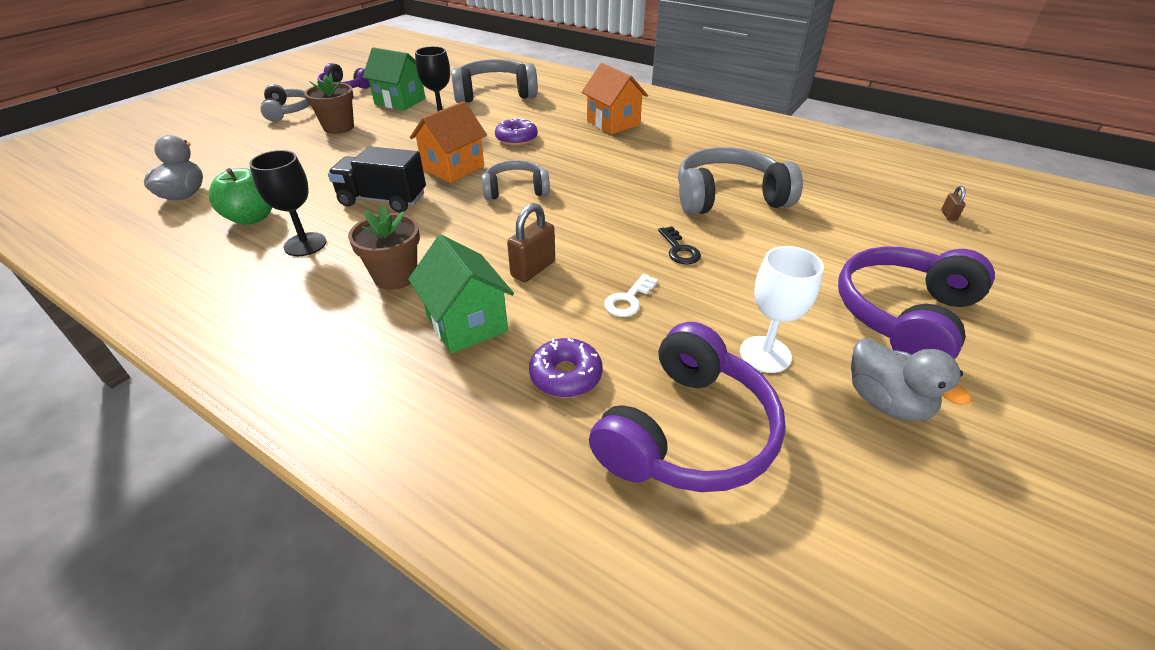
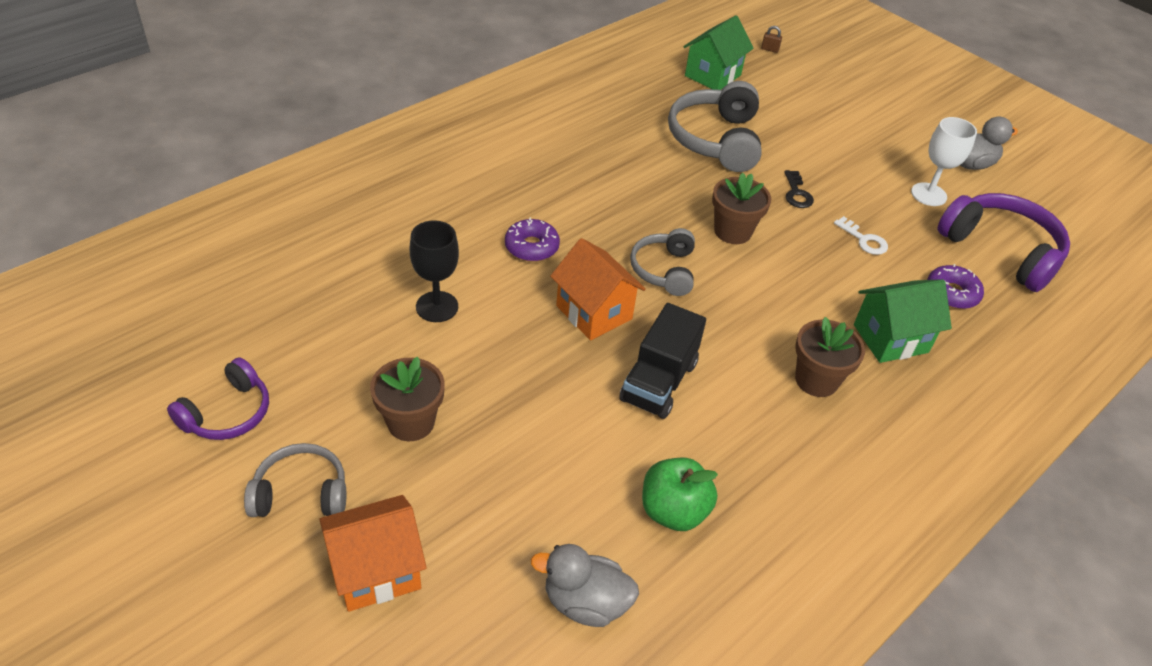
camera: 80 degrees left, 5 degrees up
(305, 244) = (746, 454): black goblet -> none
(400, 101) = (338, 345): green house -> green house (712, 75)
(495, 94) = (368, 241): grey headphones -> none
(533, 269) = (815, 285): brown padlock -> none
(588, 217) = (732, 231): none -> brown flower pot
(613, 123) = (521, 163): orange house -> orange house (376, 571)
(679, 250) = (796, 193): black key -> black key turned 90 degrees clockwise
(903, 315) = (890, 122): purple headphones -> none

